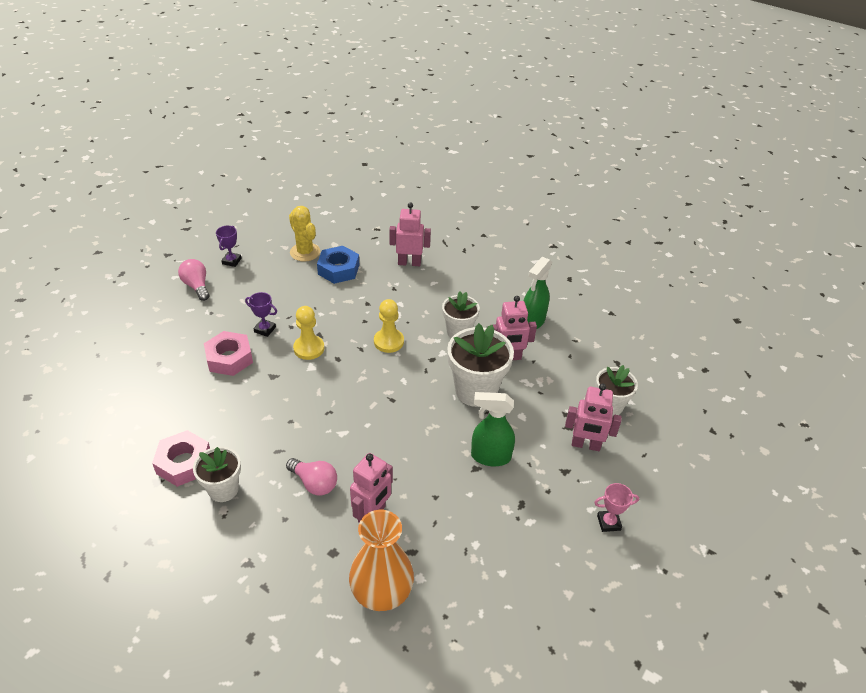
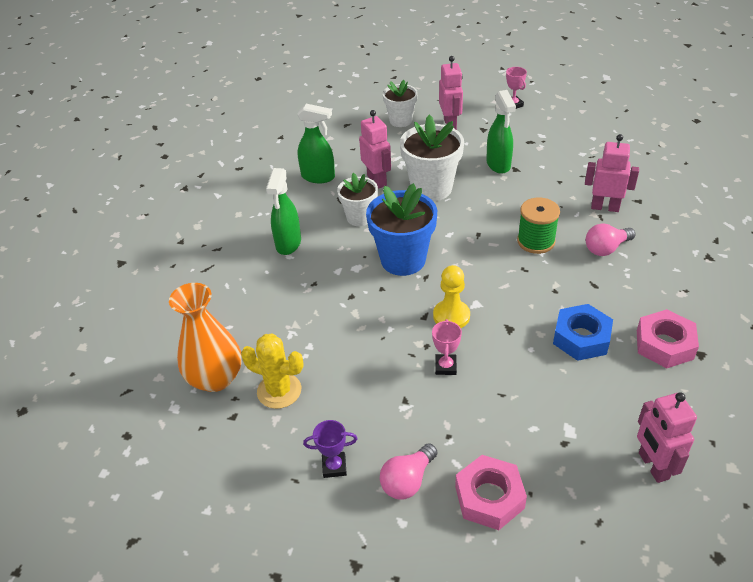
camera: 105 degrees left, 0 degrees up
(223, 489) = (664, 302): white flower pot -> none
(229, 358) = (510, 377): pink nut -> pink nut (489, 497)
(265, 329) = (445, 366): purple trophy -> pink trophy
(305, 252) = (279, 391): yellow cactus -> yellow cactus turned 75 degrees clockwise
(314, 483) = (606, 248): pink light bulb -> pink light bulb turned 135 degrees counterclockwise
(338, 269) = (301, 343): blue nut -> blue nut (581, 338)
(357, 435) = (536, 241): none -> green spool
(381, 592) = (660, 183): orange vase -> orange vase (215, 378)
(388, 342) = (403, 260): yellow pawn -> blue flower pot
(409, 263) = (260, 285): pink robot -> pink robot (653, 466)
(448, 285) = (288, 244): none -> green spray bottle

